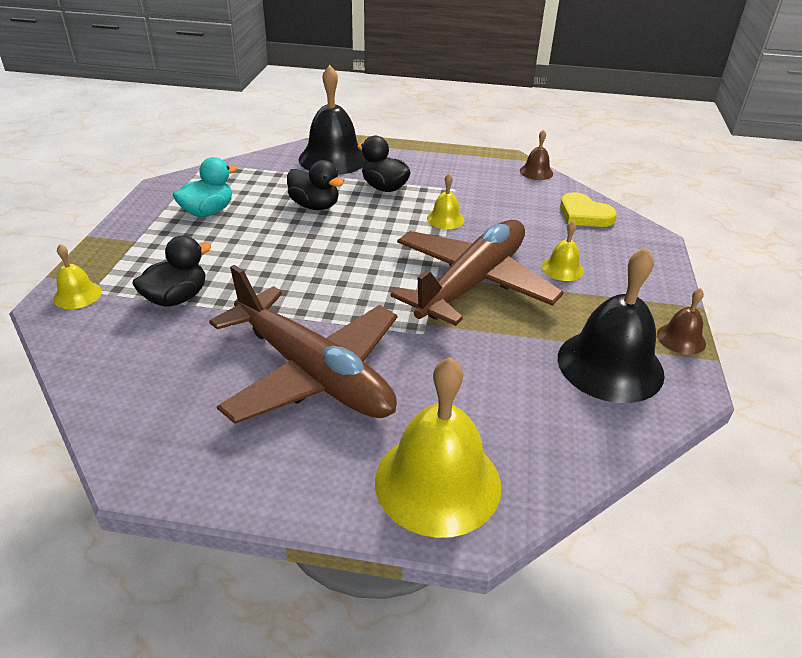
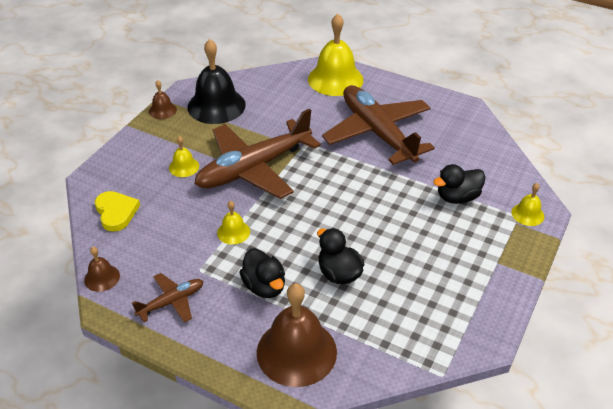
camera: 160 degrees left, 5 degrees up
(208, 212) = (437, 286): turquoise duck -> none
(333, 159) = (296, 352): black bell -> brown bell
(460, 168) = (171, 302): none -> brown plane

